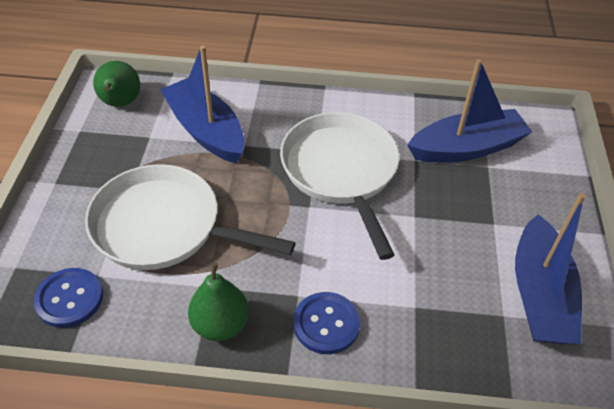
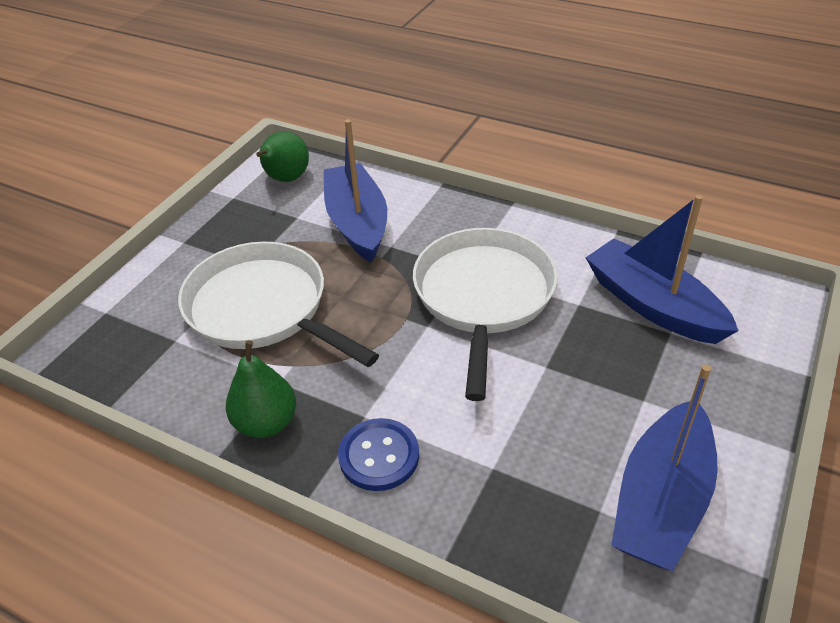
camera: 25 degrees right, 5 degrees down
(69, 299) = (136, 355): blue button -> none
(467, 148) = (653, 305): blue boat -> blue boat turned 135 degrees counterclockwise

